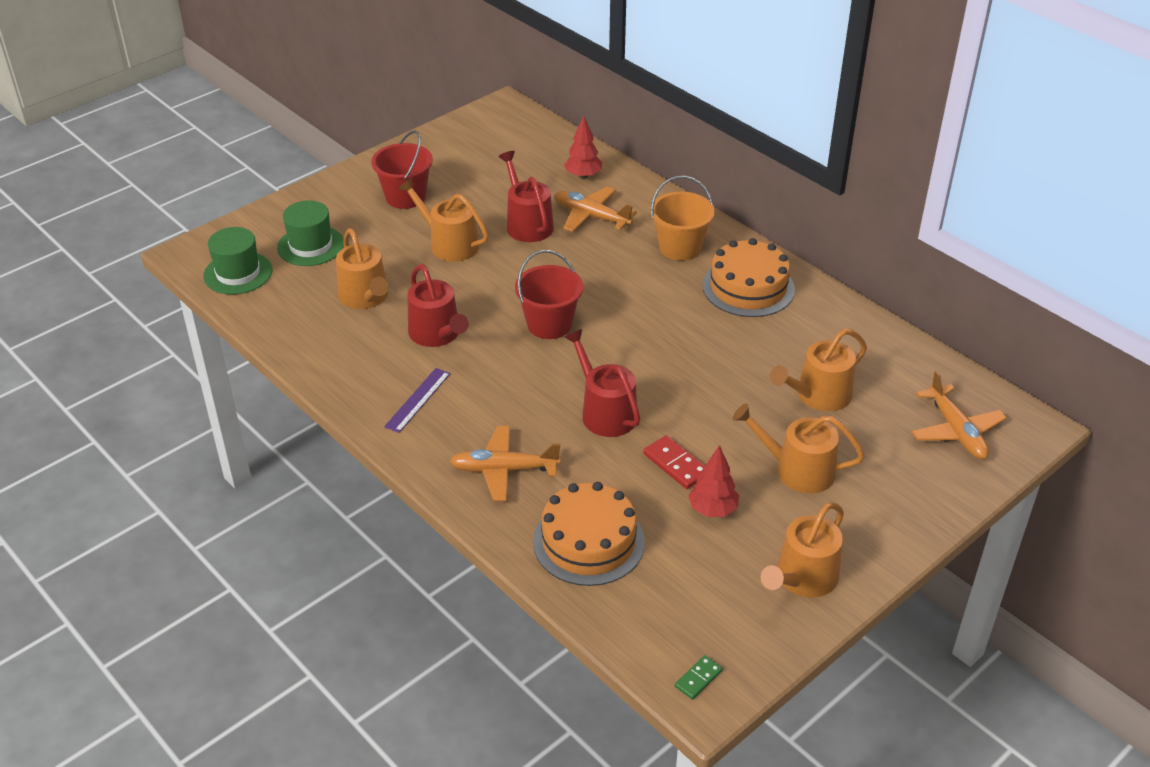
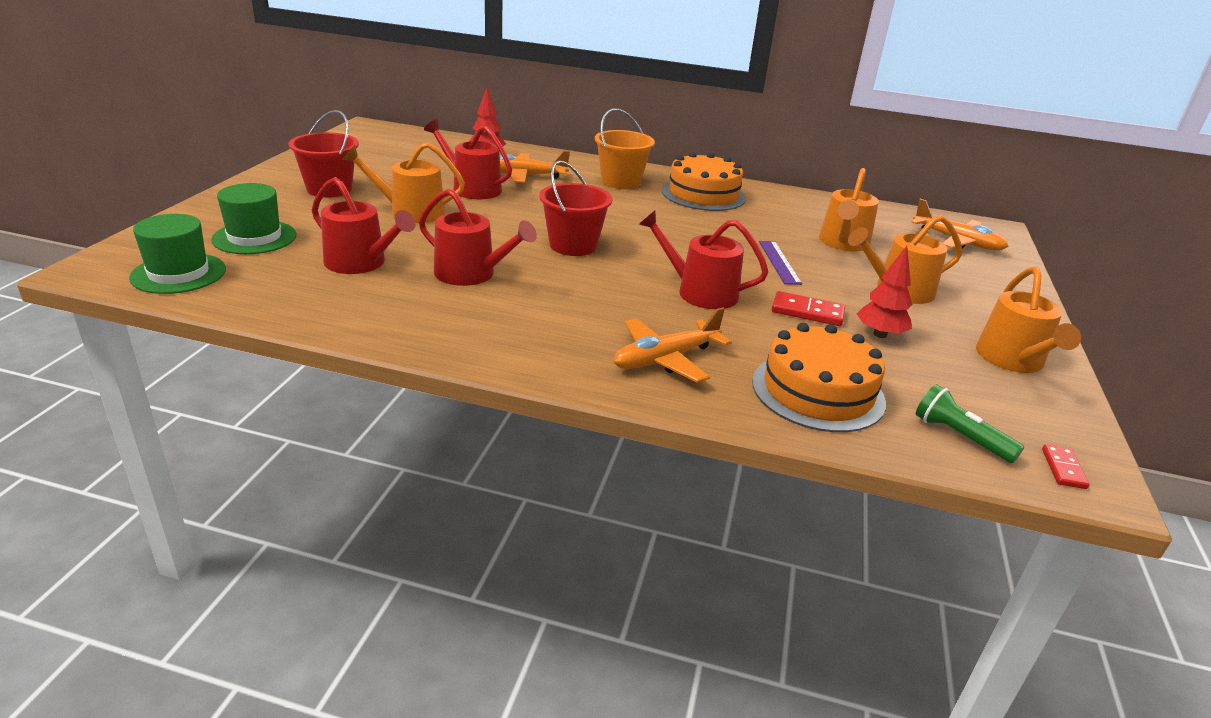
camera: 35 degrees left, 10 degrees down
(365, 297) = (361, 263): orange watering can -> red watering can
(417, 400) = (508, 327): purple ruler -> purple ruler (779, 262)
(651, 622) = (960, 437): none -> green flashlight
(698, 679) = (1063, 469): green domino -> red domino

